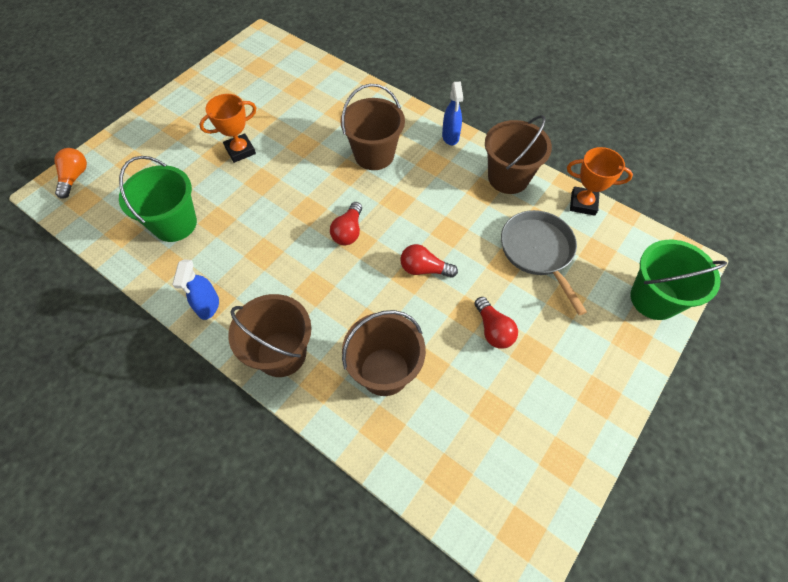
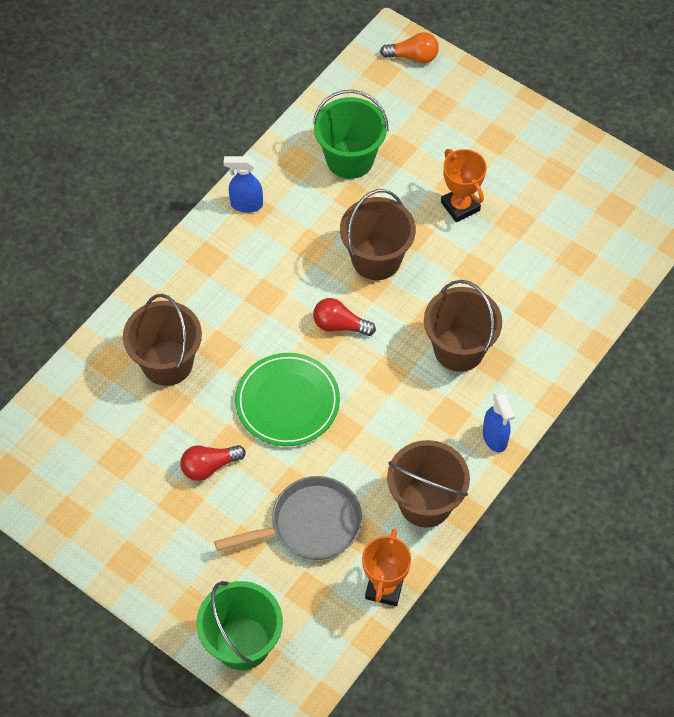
camera: 90 degrees right, 0 degrees up
(281, 353) = (191, 273): brown bucket -> brown bucket (376, 259)
(424, 269) = (287, 402): red light bulb -> green plate
(450, 137) = (495, 438): blue spray bottle -> blue spray bottle turned 105 degrees counterclockwise

